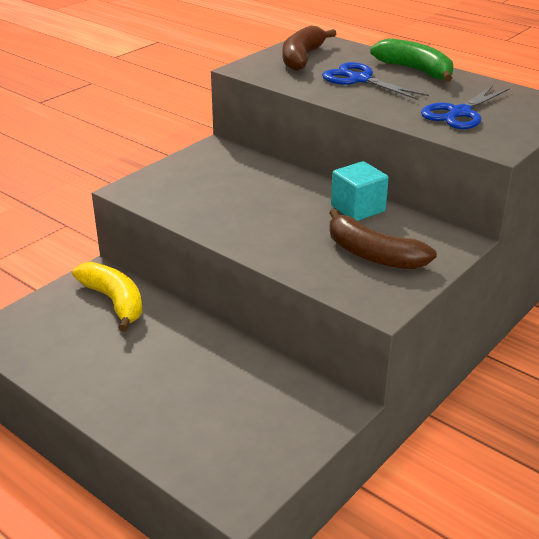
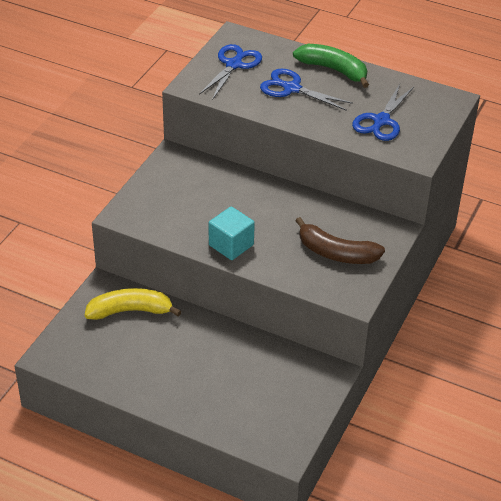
camera: 15 degrees left, 10 degrees up
(114, 301) = (130, 311): yellow banana -> yellow banana turned 45 degrees counterclockwise
(302, 58) = (234, 64): brown banana -> blue scissors
(358, 208) = (312, 208): turquoise cube -> turquoise cube (231, 245)

